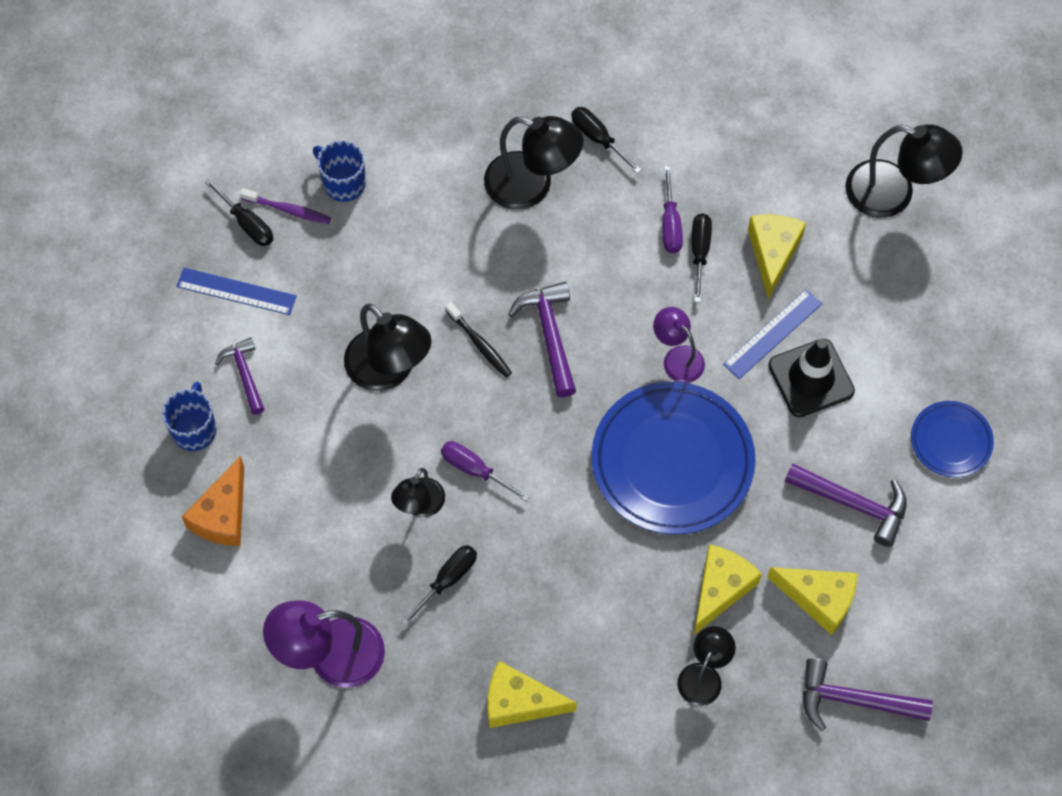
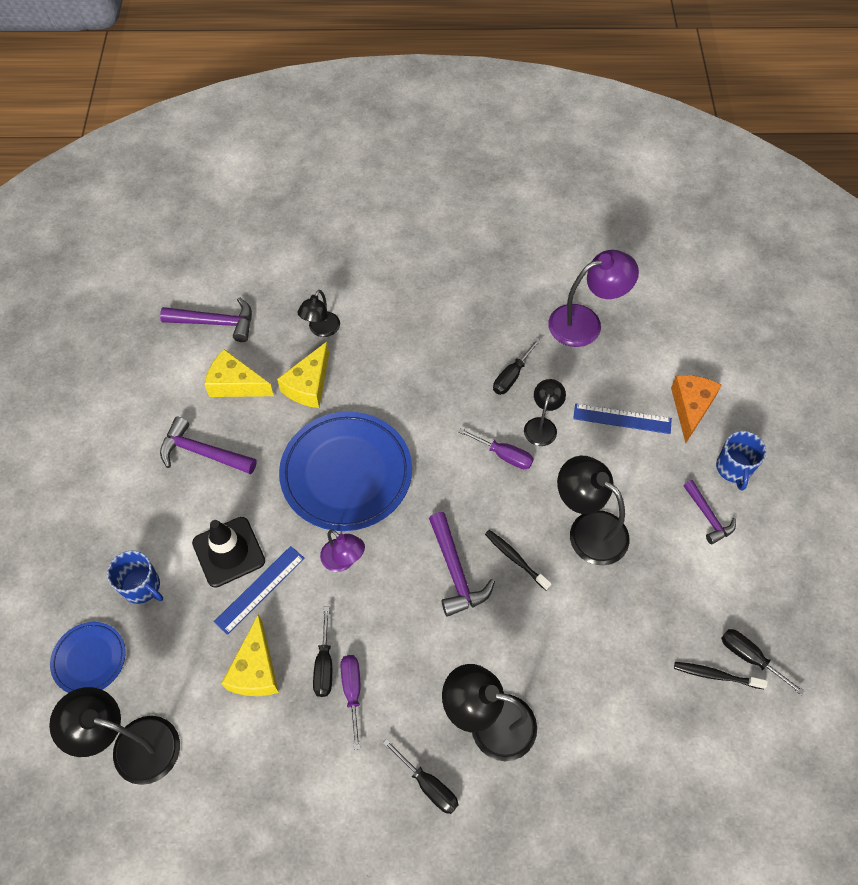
camera: 175 degrees right, 5 degrees down
(236, 291) = (738, 589): blue ruler -> blue ruler (622, 419)
(288, 210) = (716, 675): purple toothbrush -> black toothbrush
(343, 183) = (671, 709): blue mug -> blue mug (142, 586)
(519, 702) = (449, 305): yellow cheese -> none
(951, 441) = (116, 508): blue plate -> blue plate (89, 659)

